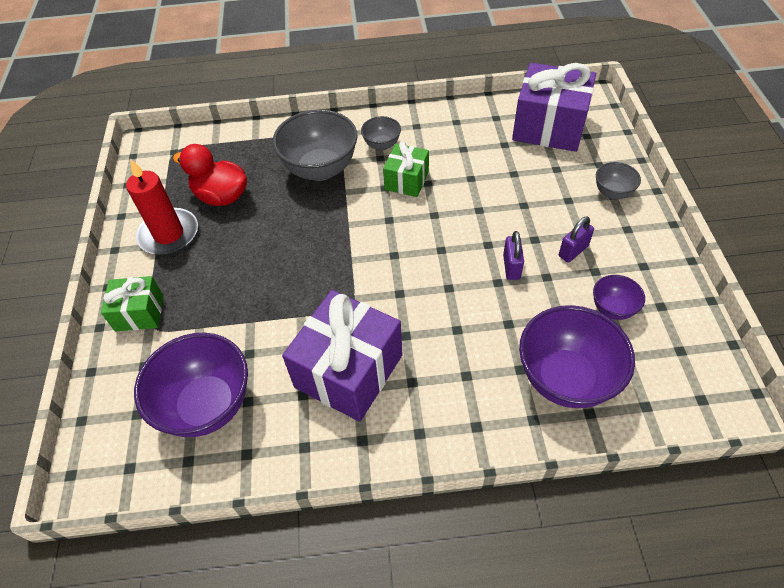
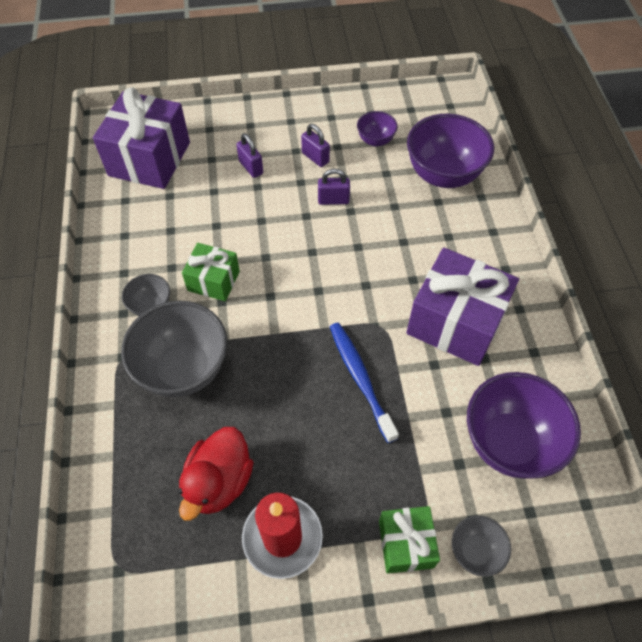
camera: 95 degrees left, 5 degrees up
(294, 286) = (360, 378): none -> blue toothbrush
(549, 199) = (251, 167): none -> purple padlock
(612, 193) = (247, 124): grey bowl -> grey bowl (475, 551)

